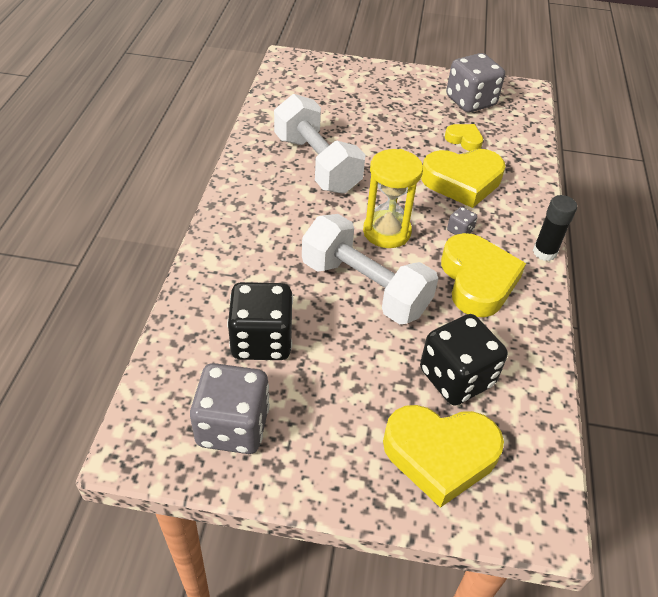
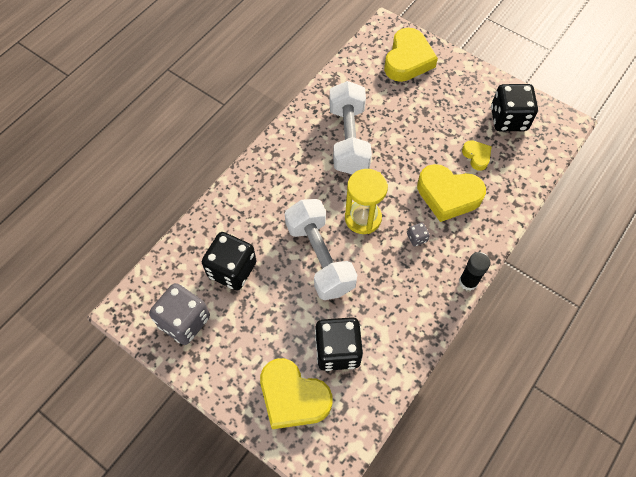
camera: 30 degrees right, 15 degrees up
(470, 101) = (508, 119): grey dice -> black dice
(477, 280) = (401, 284): yellow heart -> yellow heart (408, 60)

